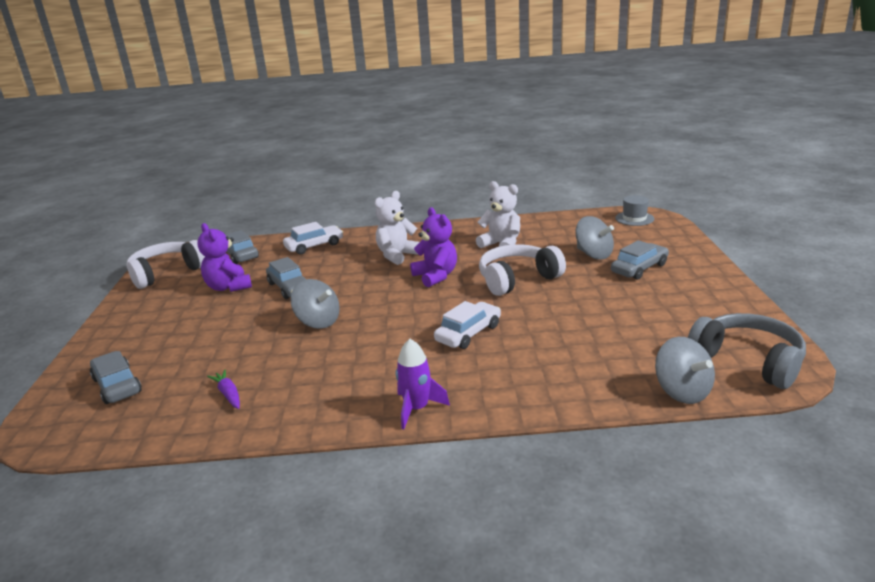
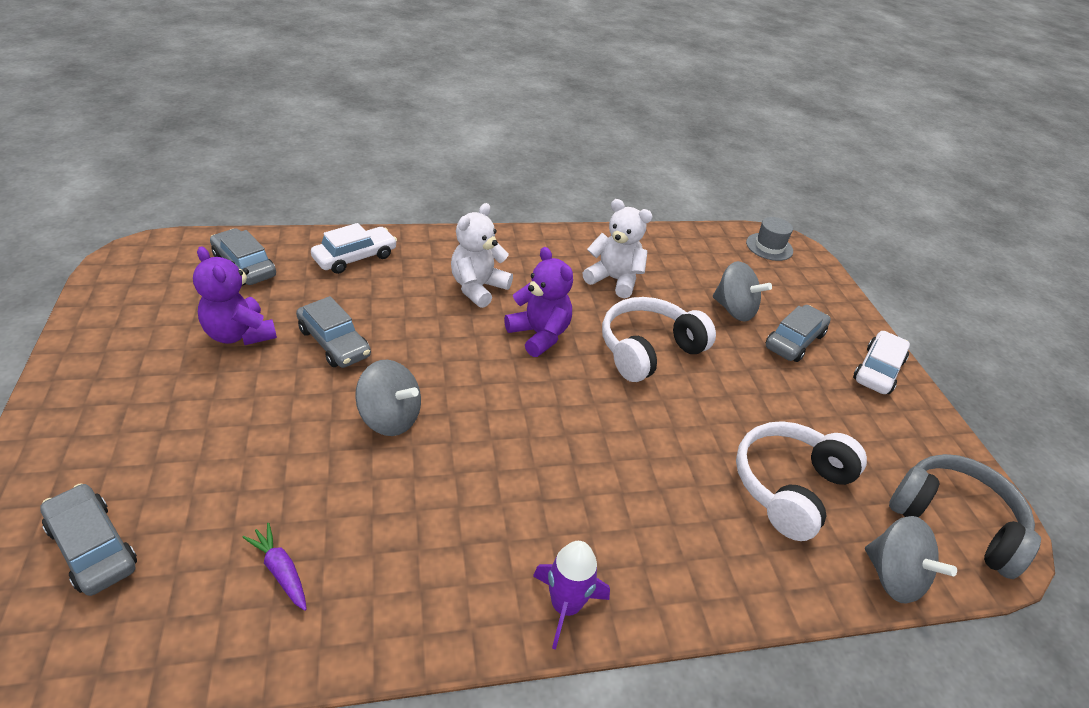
camera: 15 degrees left, 15 degrees up
(167, 273) = (134, 295): white headphones -> white headphones (790, 487)
(468, 333) = (605, 453): white car -> white car (878, 370)

